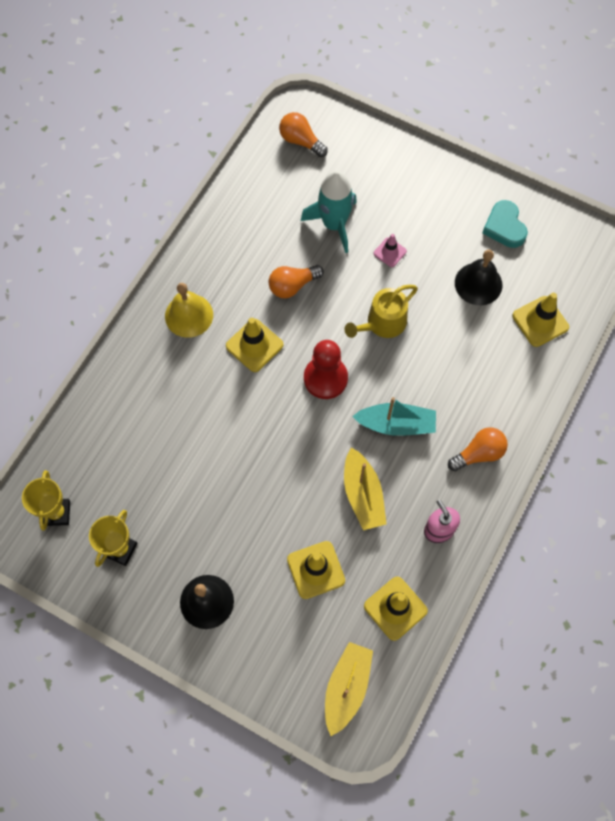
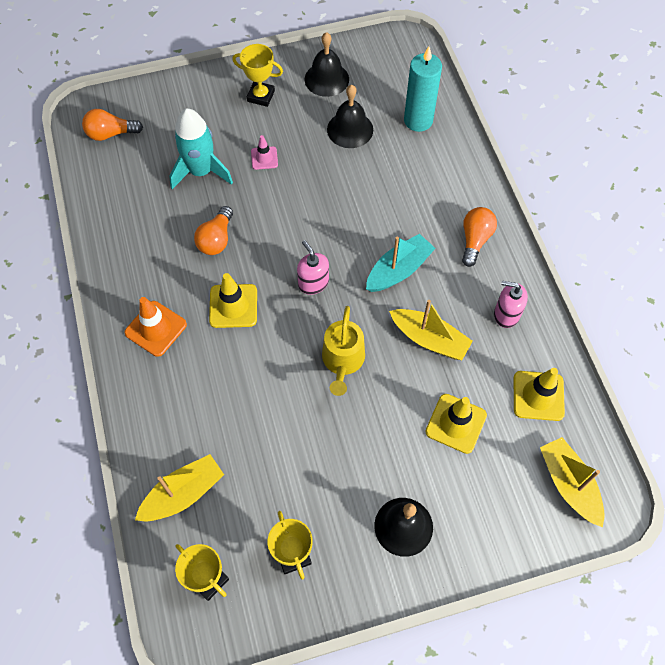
camera: 45 degrees left, 5 degrees down
(96, 443) = (183, 494): none -> yellow boat
(189, 315) = (156, 328): yellow bell -> orange traffic cone
(325, 378) = (313, 283): red pawn -> pink soap dispenser
(382, 323) = (312, 210): yellow watering can -> yellow watering can (343, 360)
(439, 200) = (261, 96): none -> yellow trophy
(504, 227) = (326, 79): turquoise heart -> black bell
(540, 321) = (418, 120): yellow traffic cone -> turquoise candle

